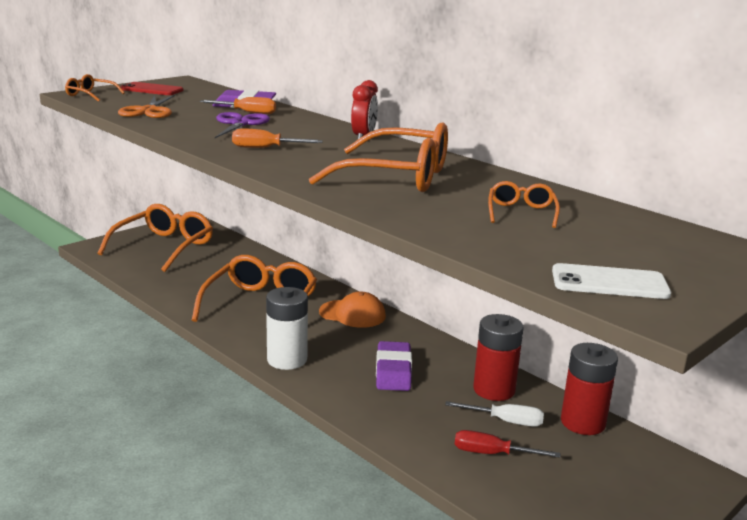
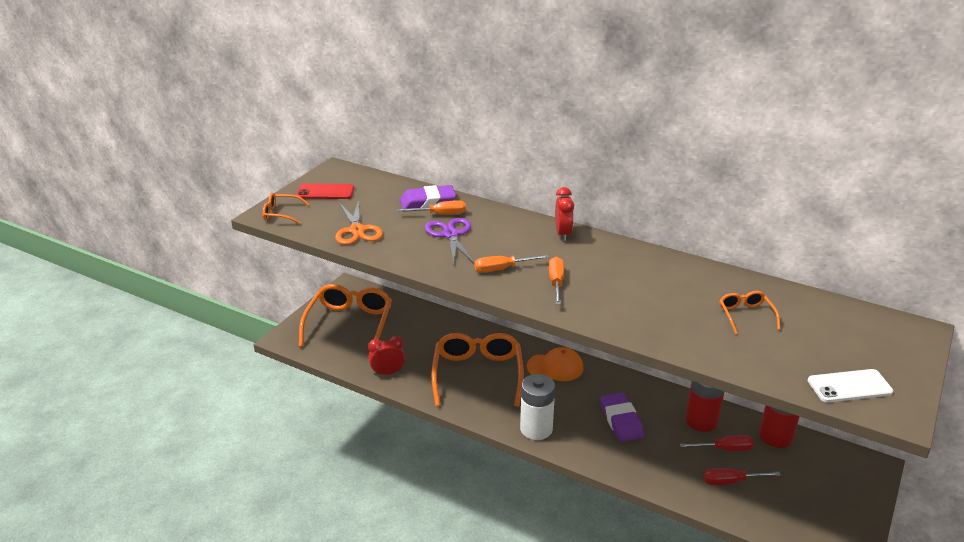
camera: 15 degrees left, 10 degrees up
(167, 288) = (387, 372): none -> red clock
(314, 163) = (556, 283): none -> orange screwdriver
(399, 177) = (631, 287): orange glasses -> none
(505, 421) = (724, 449): white screwdriver -> red screwdriver

